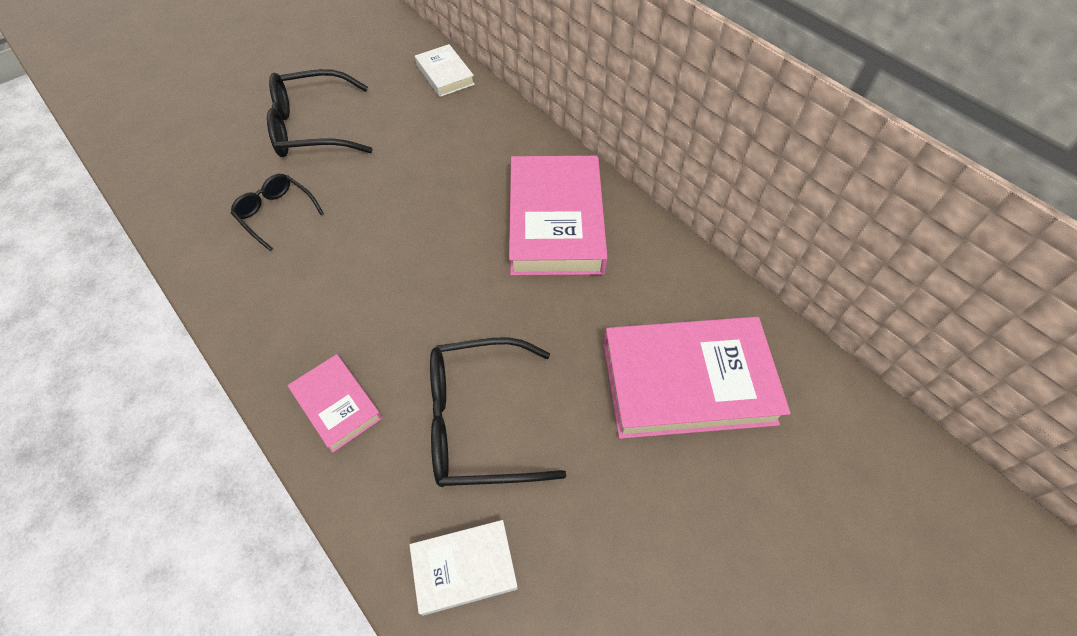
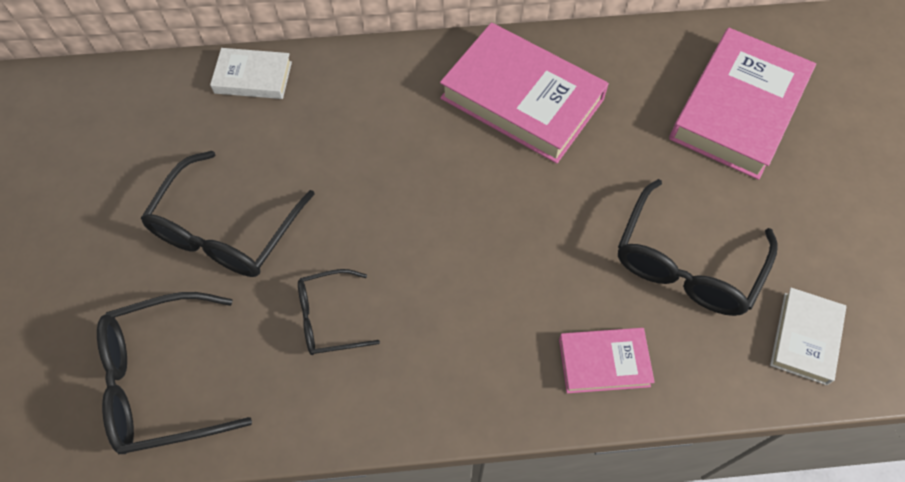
camera: 55 degrees left, 5 degrees up
(182, 160) = (162, 381): none -> black glasses

